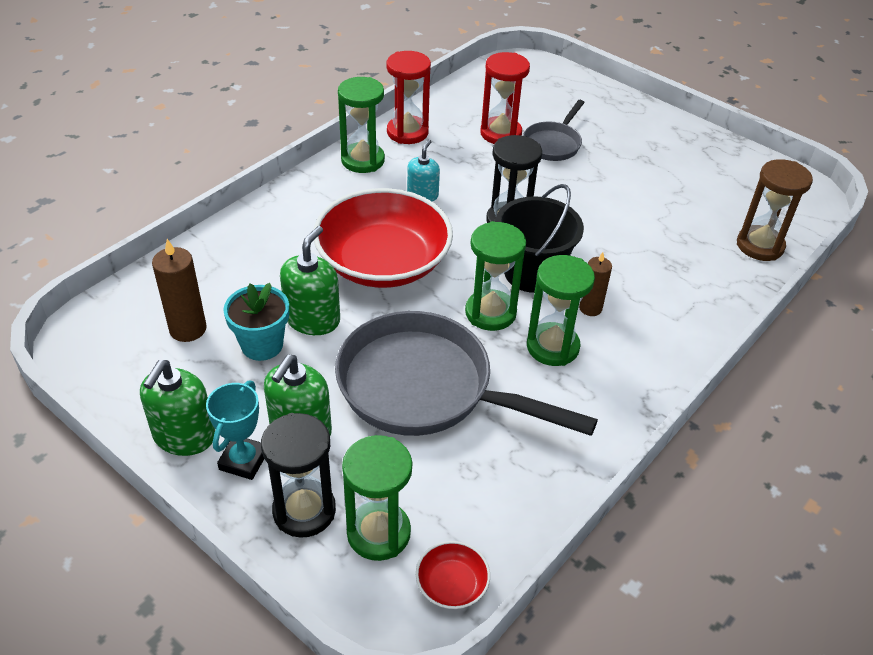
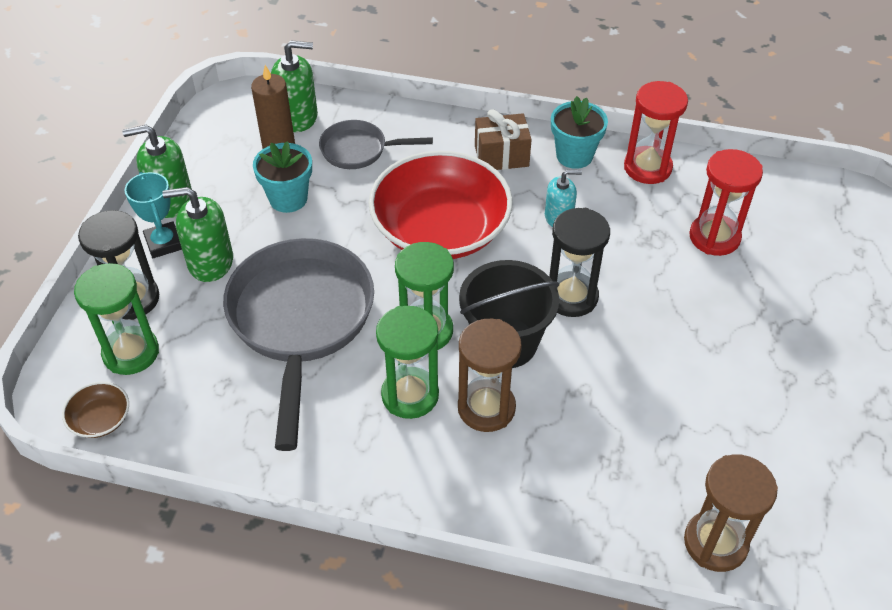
camera: 65 degrees right, 5 degrees up
(243, 460) = (164, 243): turquoise trophy -> turquoise trophy turned 75 degrees clockwise
(312, 319) = (337, 215): green soap dispenser -> green soap dispenser (298, 117)
(328, 196) = (501, 156): none -> brown gift
(363, 160) = (574, 156): green hourglass -> turquoise flower pot
(452, 584) = (100, 419): red bowl -> brown bowl
(553, 143) = (738, 287): grey pan -> grey pan (359, 150)
(590, 308) = (486, 408): brown candle -> brown hourglass

